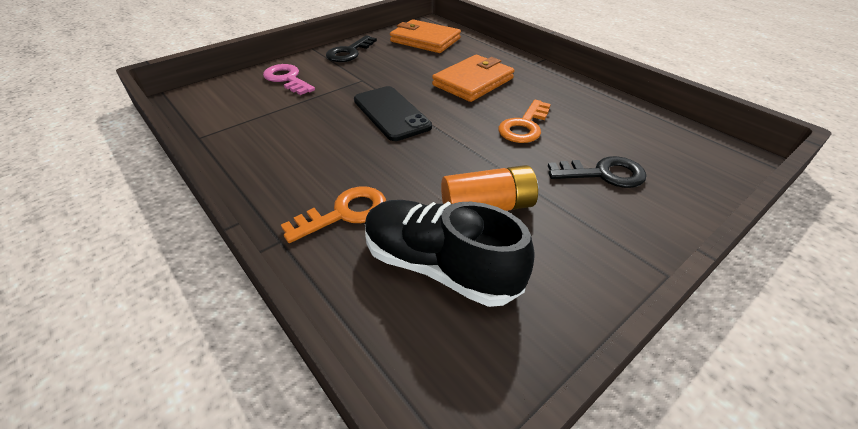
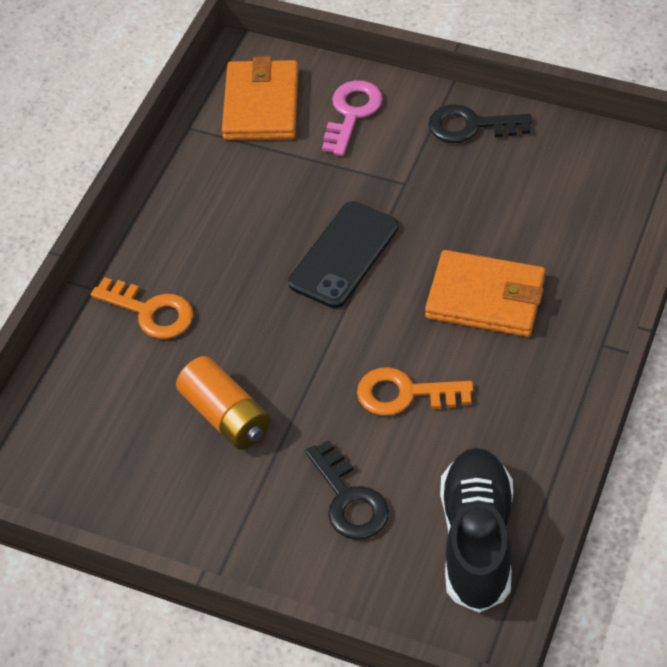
camera: 65 degrees right, 10 degrees up
(425, 40) = (581, 185): orange wallet -> orange wallet (261, 105)
(439, 266) = (126, 412): black shoe -> black shoe (476, 540)

